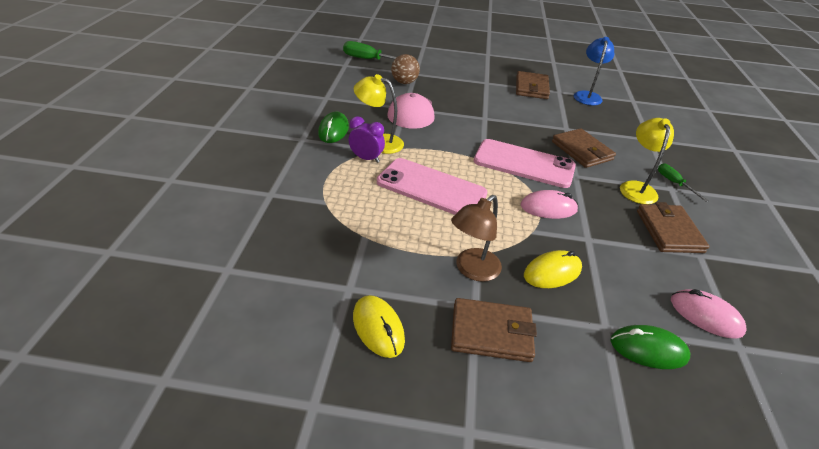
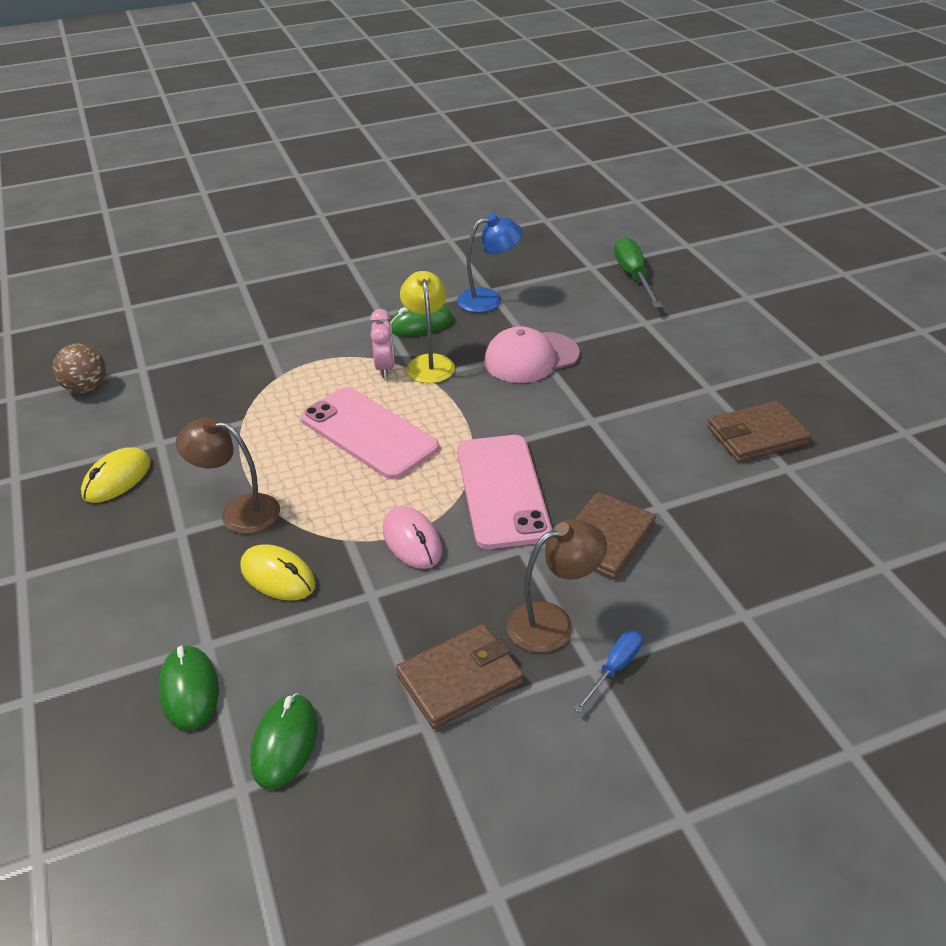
camera: 65 degrees right, 0 degrees up
(366, 158) = (385, 368): purple clock -> pink clock
(404, 82) = (606, 324): brown ball -> brown ball (86, 388)
(431, 188) = (368, 433): pink phone -> pink phone turned 45 degrees counterclockwise
(491, 332) = (150, 554): brown wallet -> none
(587, 95) = (818, 504): blue lamp -> blue lamp (489, 299)
(636, 187) = (552, 622): yellow lamp -> brown lamp
(674, 183) = (614, 668): green screwdriver -> blue screwdriver
(705, 316) = (284, 743): pink mouse -> green mouse

